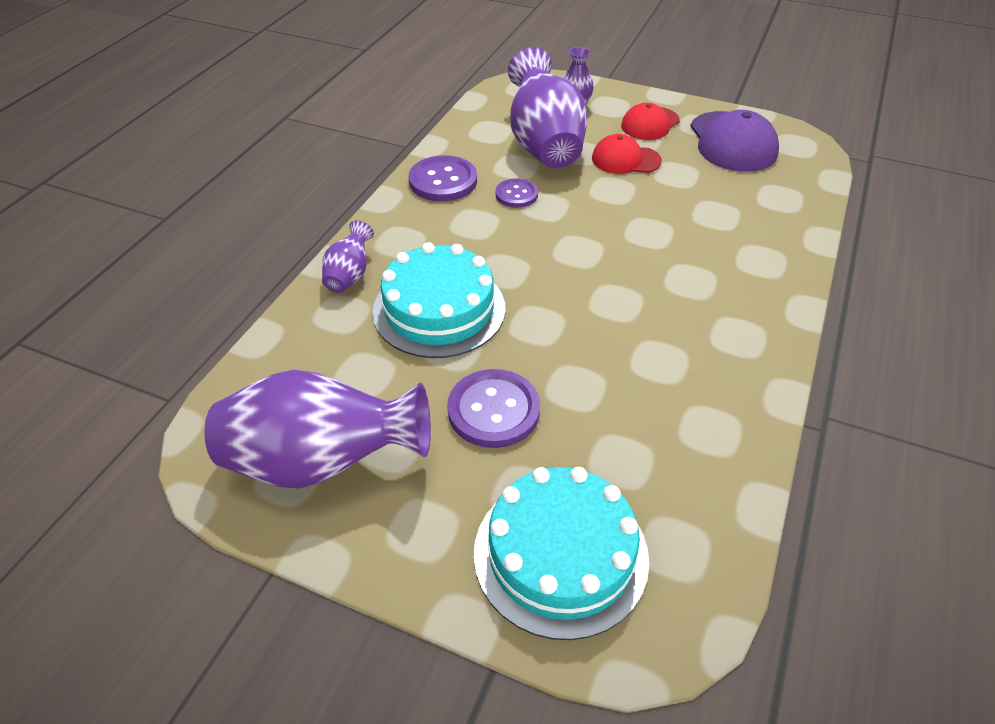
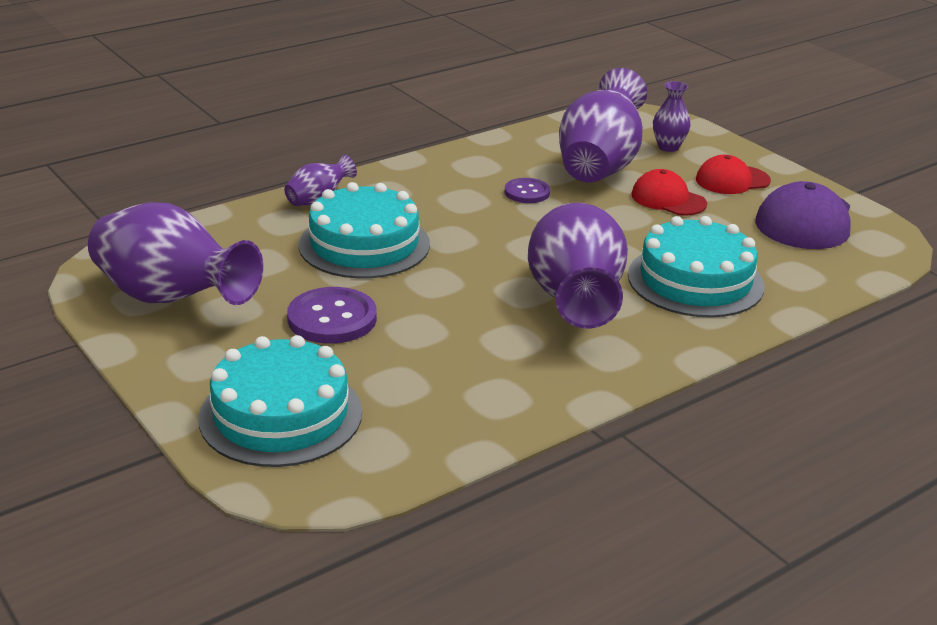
camera: 30 degrees right, 15 degrees down
(443, 181) = (471, 163): purple button -> none
(664, 294) = (575, 301): none -> purple vase
(723, 233) = (695, 280): none -> turquoise cake

